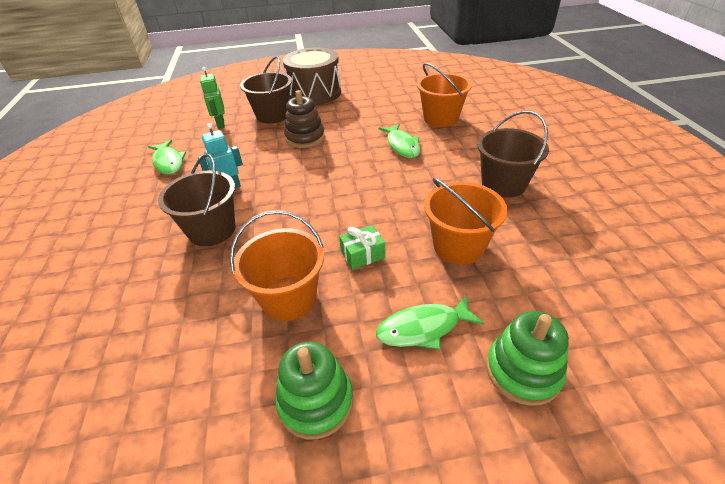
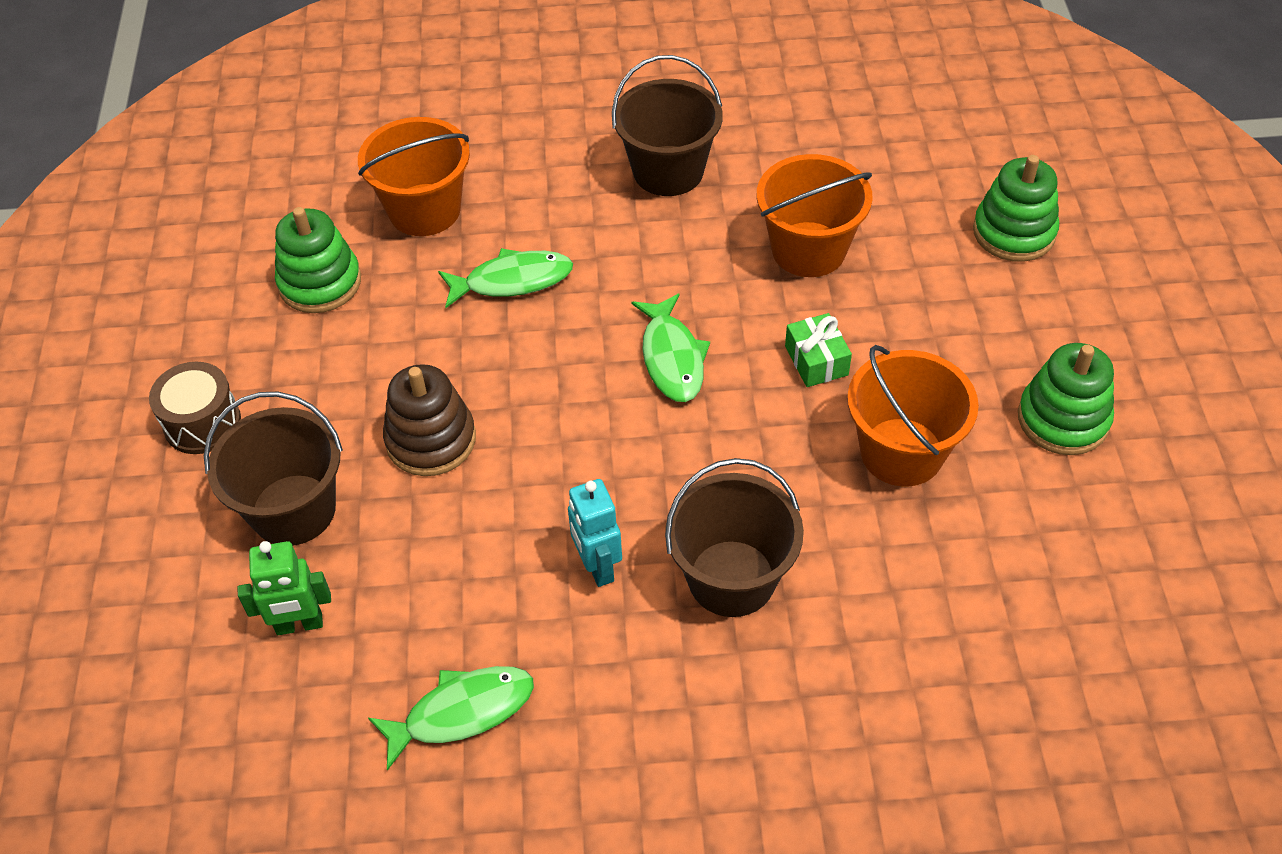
camera: 85 degrees left, 10 degrees up
(315, 93) = (202, 423): brown drum -> brown drum, size x0.55
(389, 103) = (320, 282): none -> green stacking toy
(423, 328) = (956, 308): green fish -> green fish (672, 358)

